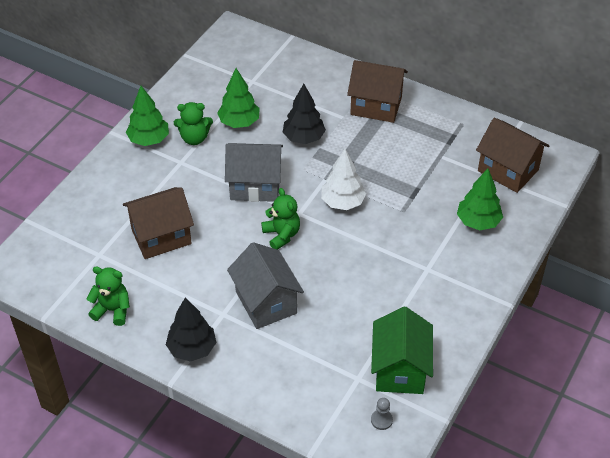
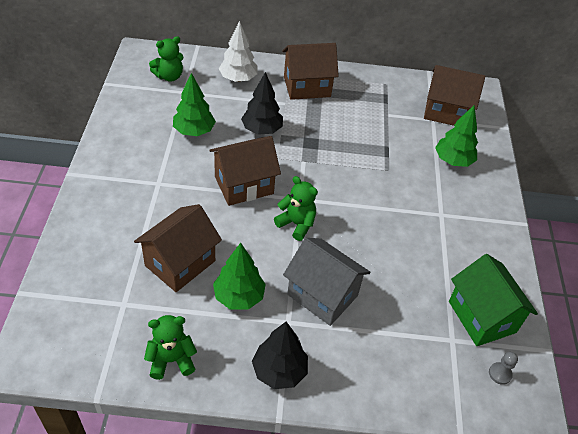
camera: 30 degrees left, 0 degrees up
(149, 139) = (113, 170): green tree -> green tree (239, 296)
(194, 138) = (159, 157): green teddy bear -> green teddy bear (169, 76)
(255, 186) = (244, 185): grey house -> brown house
(342, 202) = (332, 177): white tree -> white tree (238, 79)

